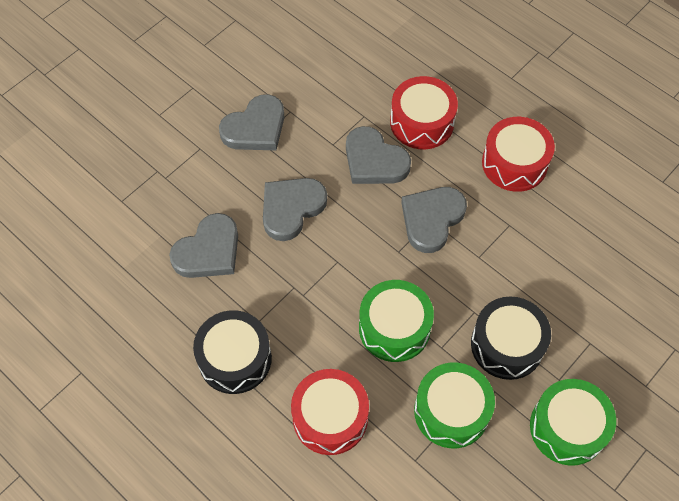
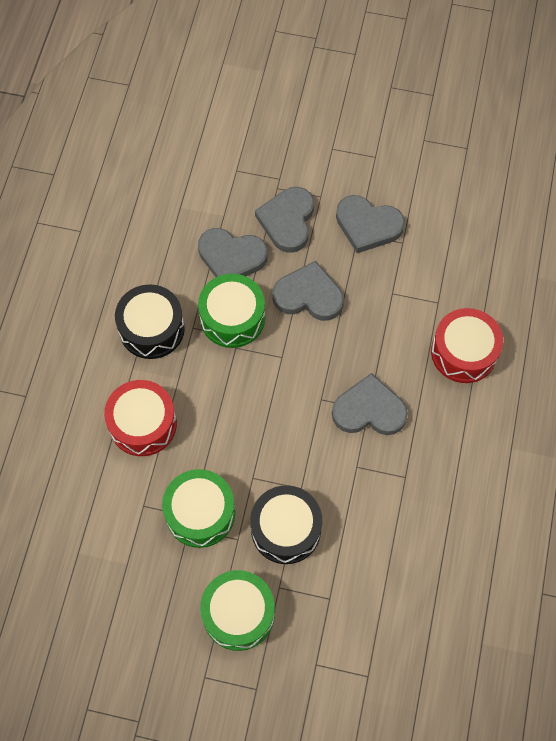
camera: 60 degrees right, 5 degrees up
(374, 161) = (397, 334): grey heart -> grey heart (287, 221)
(394, 328) = (248, 432): green drum -> green drum (232, 318)
(514, 163) = (473, 451): red drum -> none

